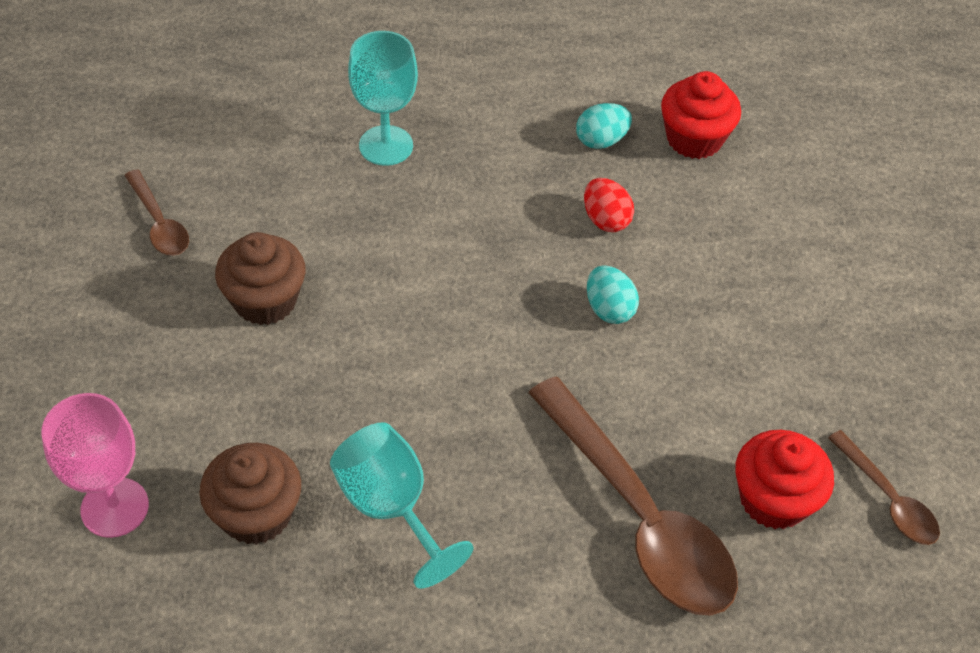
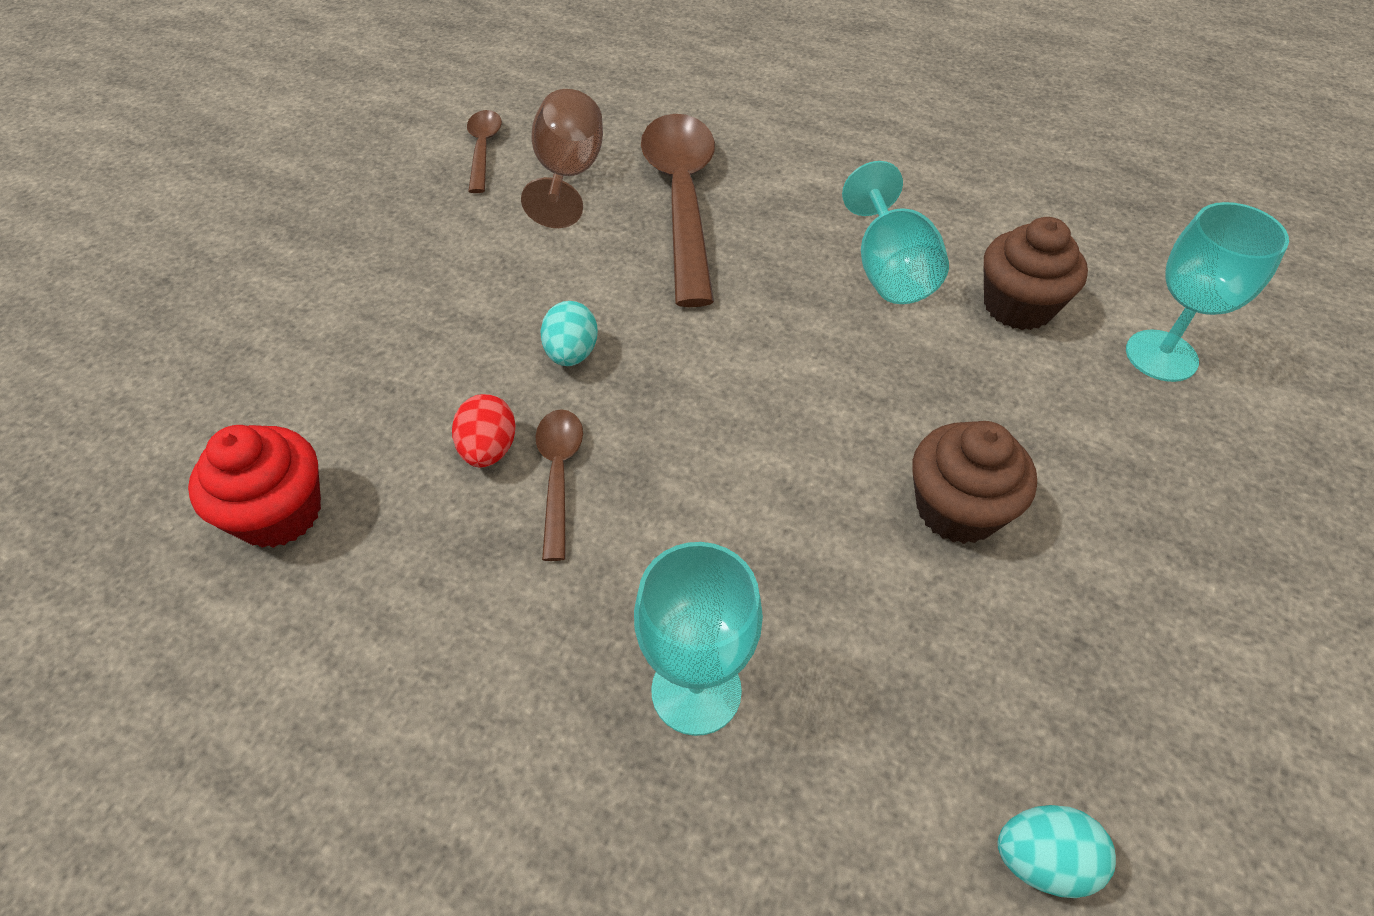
camera: 150 degrees left, 0 degrees up
(115, 507) = (1161, 356): pink goblet -> turquoise goblet
(159, 223) = (1090, 691): brown spoon -> brown spoon (559, 475)
(601, 141) = (394, 562): turquoise egg -> turquoise egg (1042, 859)
(773, 499) = (568, 175): red cupcake -> brown goblet

